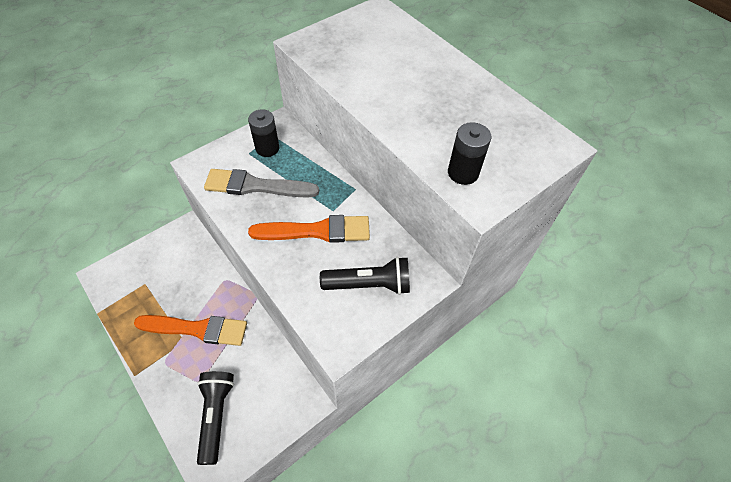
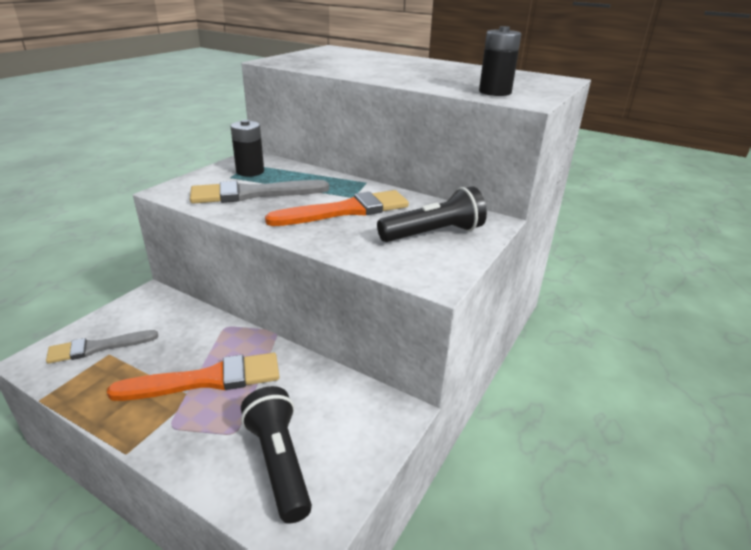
camera: 20 degrees left, 25 degrees down
(140, 275) = (98, 347): none -> grey brush

